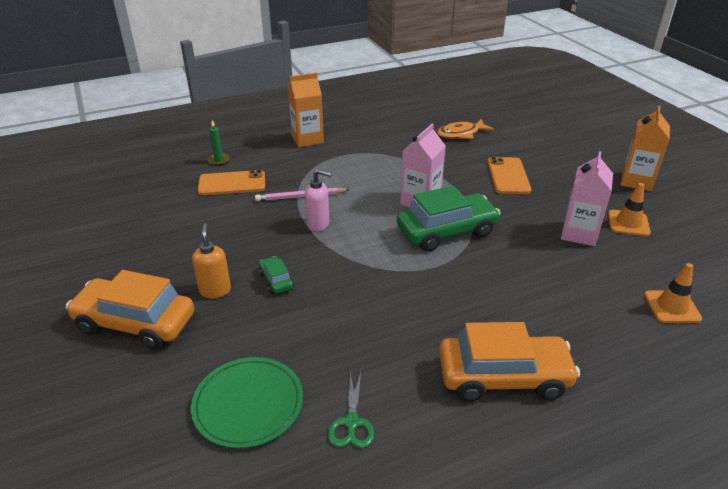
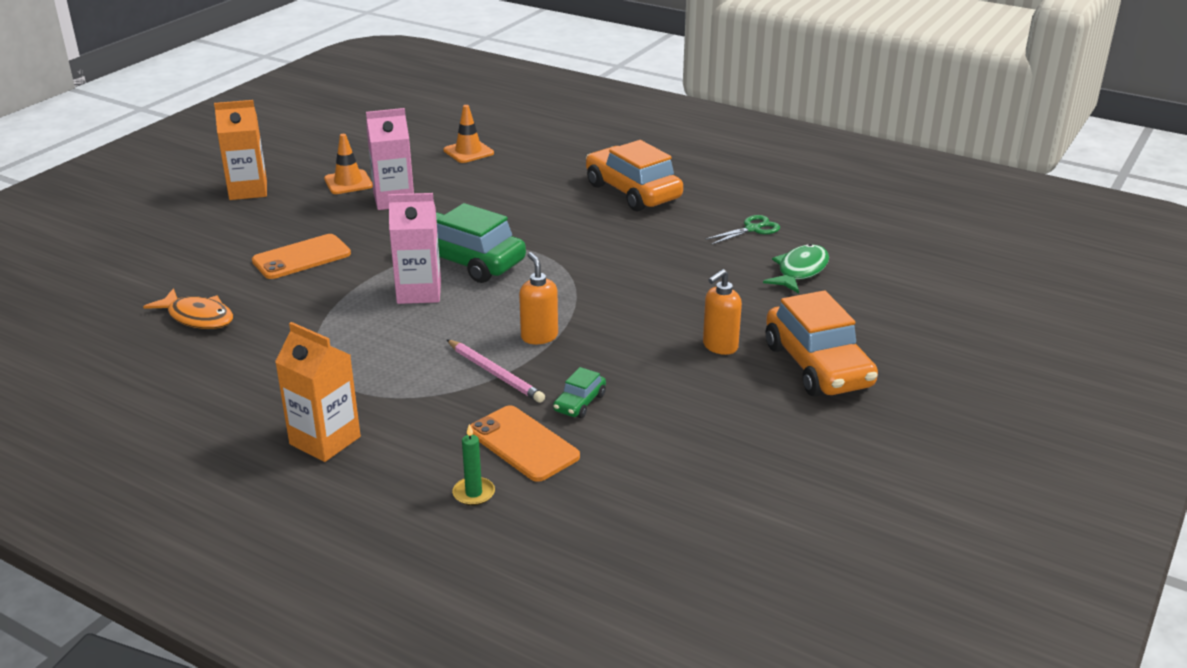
camera: 125 degrees left, 5 degrees down
(248, 404) = (800, 271): green plate -> green fish
(276, 280) = (660, 320): green car -> green car (579, 403)
(318, 224) = (539, 336): pink soap dispenser -> orange soap dispenser

